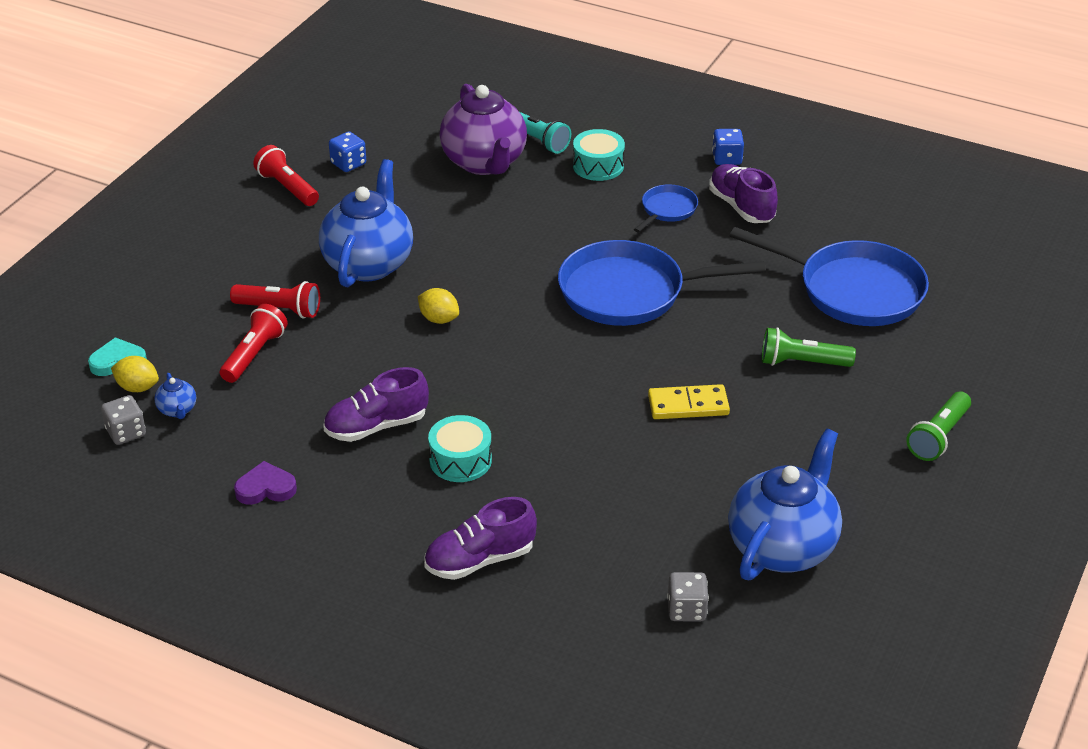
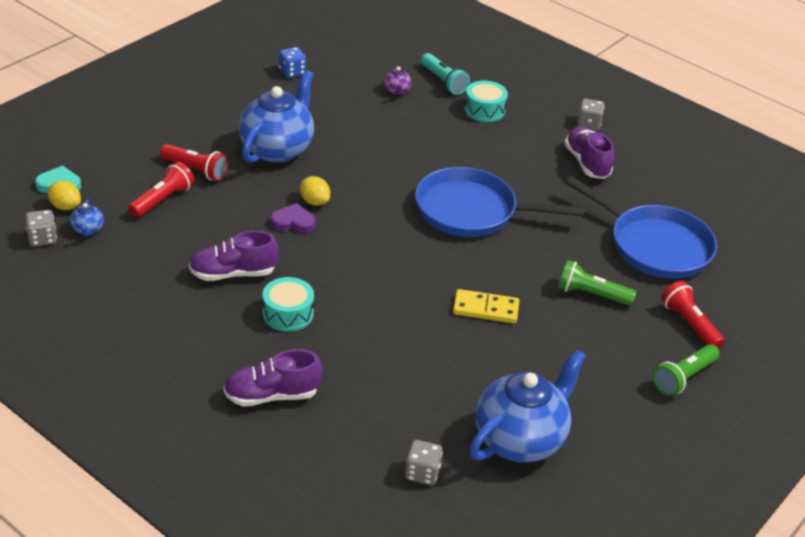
camera: 10 degrees right, 0 degrees up
(265, 488) = (129, 303): purple heart -> purple heart (293, 222)
(287, 187) = (239, 81): red flashlight -> red flashlight (689, 324)
(484, 162) = (396, 91): purple teapot -> purple teapot, size x0.40
(667, 210) = (526, 154): blue pan -> none
(727, 159) = (589, 124): blue dice -> grey dice

